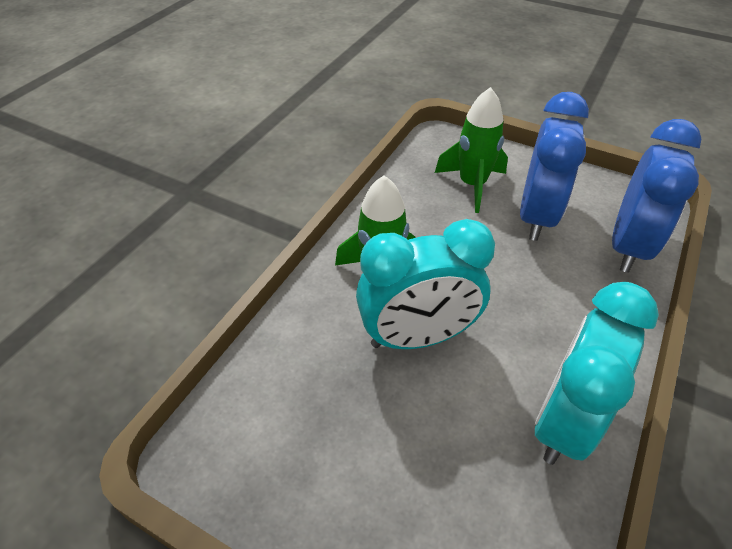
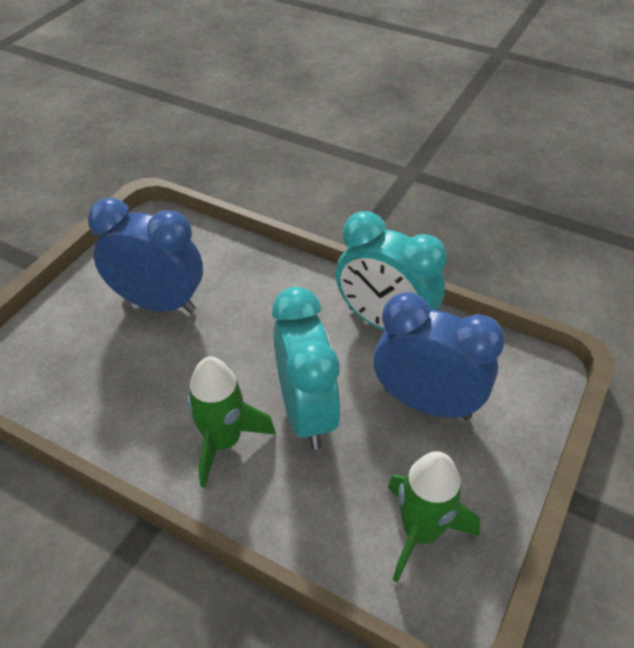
camera: 90 degrees left, 0 degrees up
(472, 185) = (96, 349): green rocket -> green rocket (420, 532)
(628, 246) = (209, 249): blue clock -> blue clock (426, 403)

